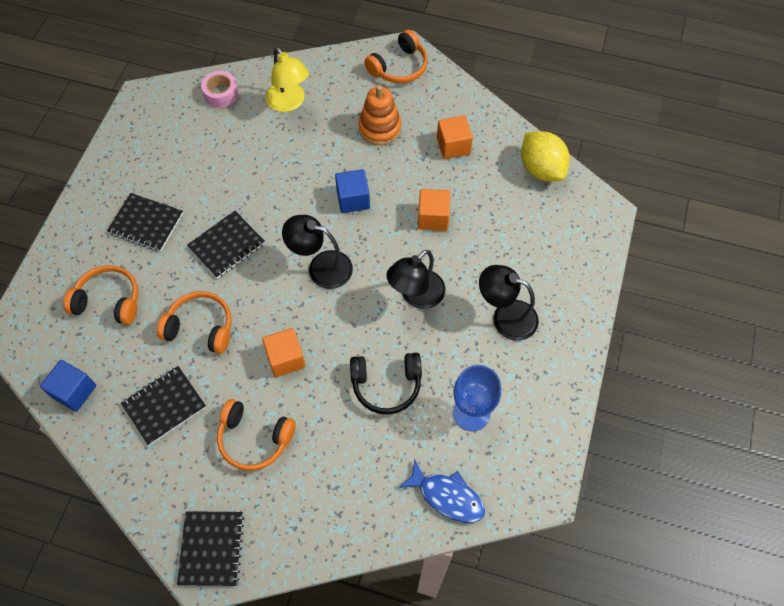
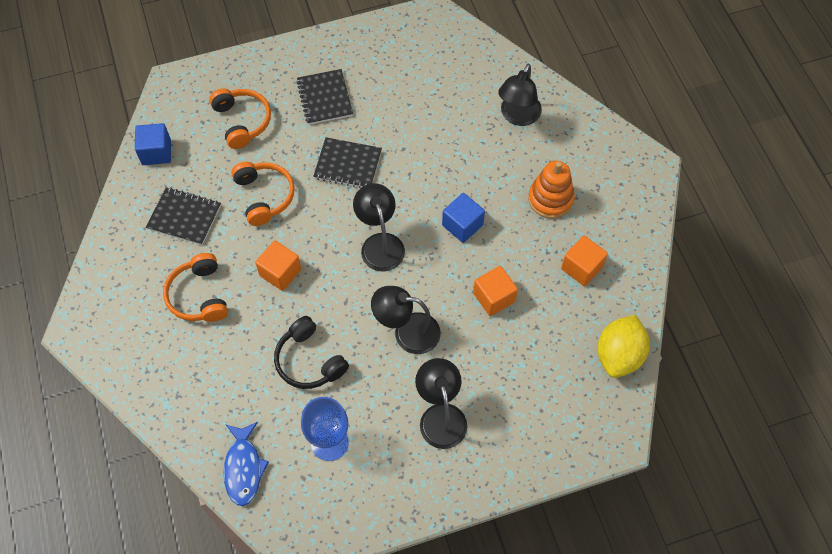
camera: 55 degrees right, 0 degrees up
(211, 549) = (96, 325): black notebook -> none
(221, 94) = (484, 64): pink tape -> none
(289, 103) = (517, 116): yellow lamp -> black lamp
(399, 67) = (628, 173): orange headphones -> none

